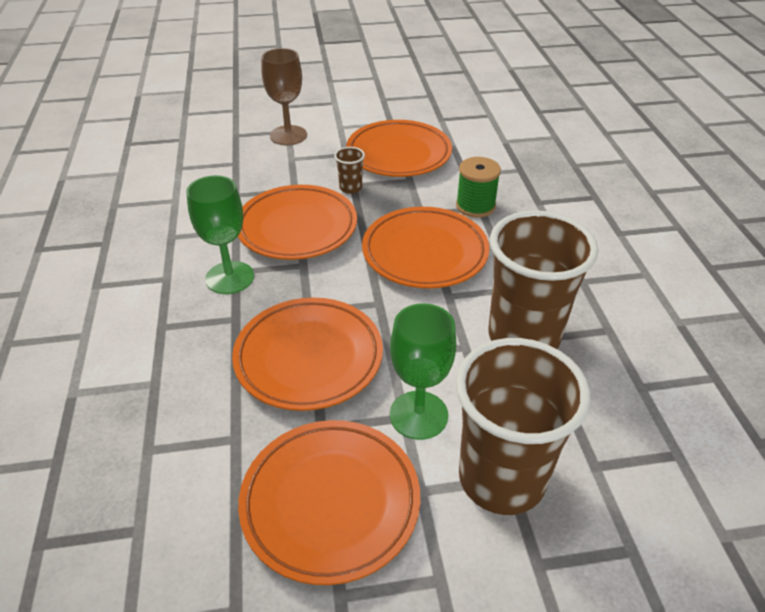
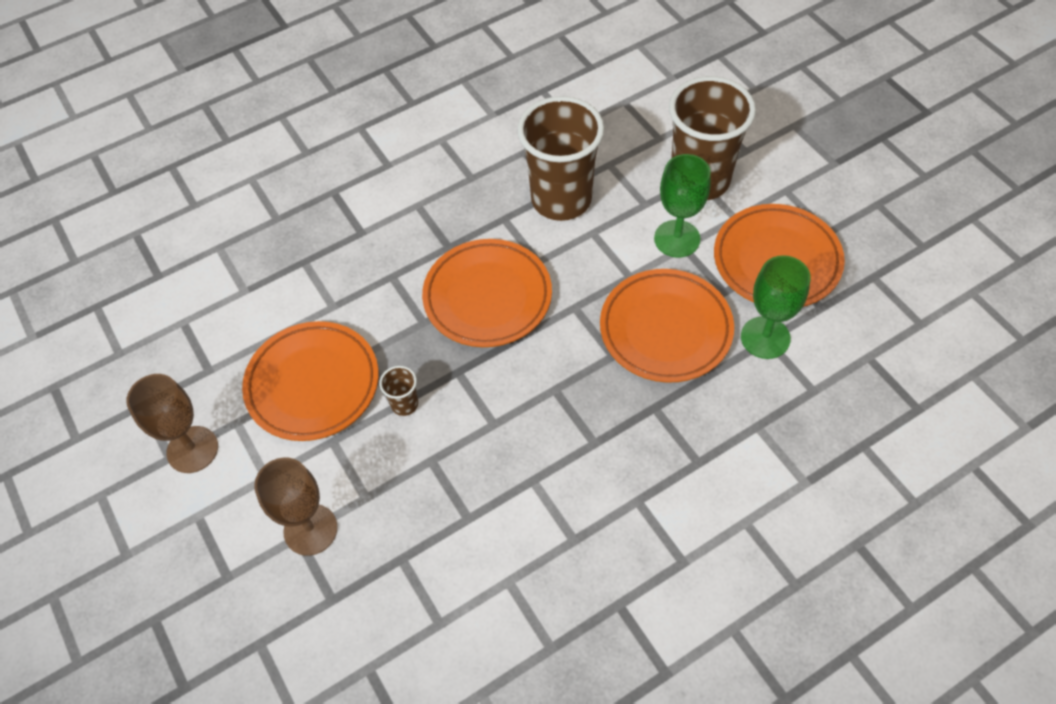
camera: 110 degrees left, 15 degrees up
(230, 278) = (606, 442): green goblet -> green goblet (765, 337)
(297, 228) = (500, 422): orange plate -> none
(382, 106) = (192, 449): none -> brown goblet
(475, 206) = (391, 280): green spool -> none

